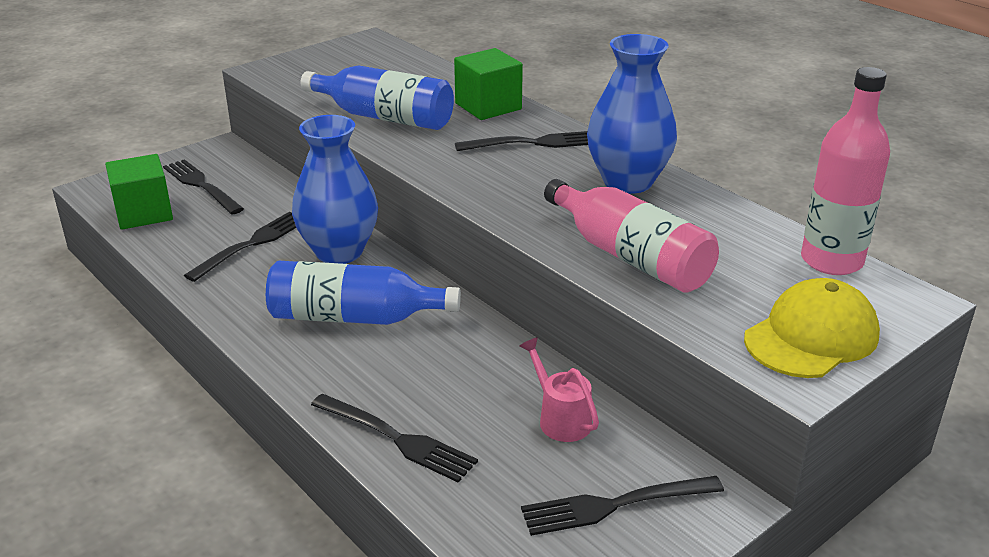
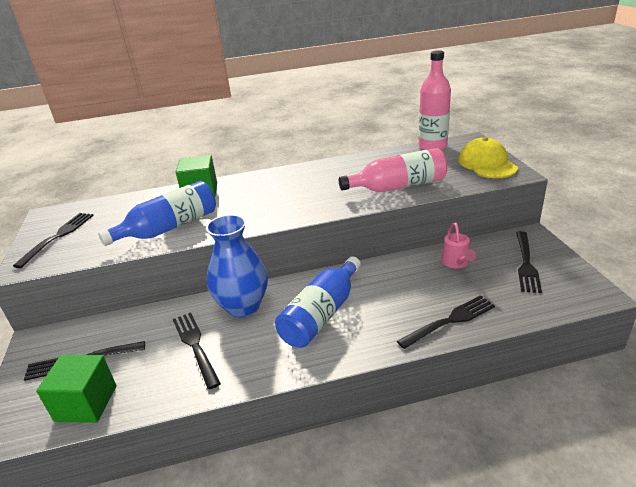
camera: 60 degrees left, 0 degrees up
(534, 143) = (260, 187): black fork -> black fork (58, 236)
(560, 418) = (456, 263): pink watering can -> pink watering can turned 90 degrees counterclockwise
(628, 182) = (327, 172): blue vase -> none

